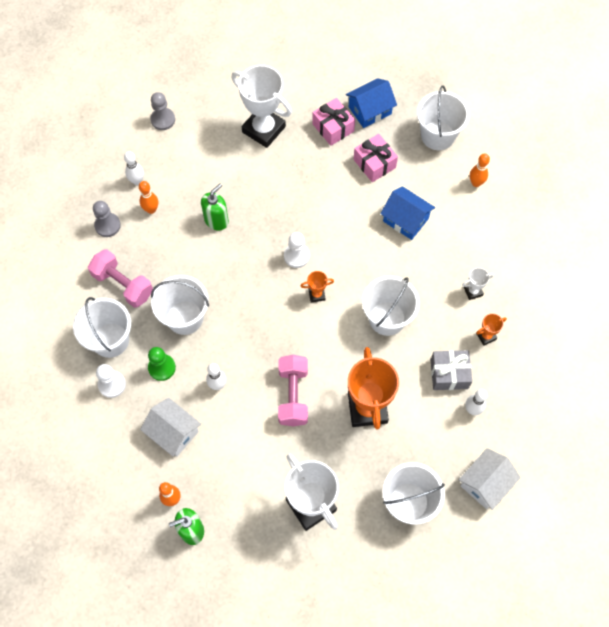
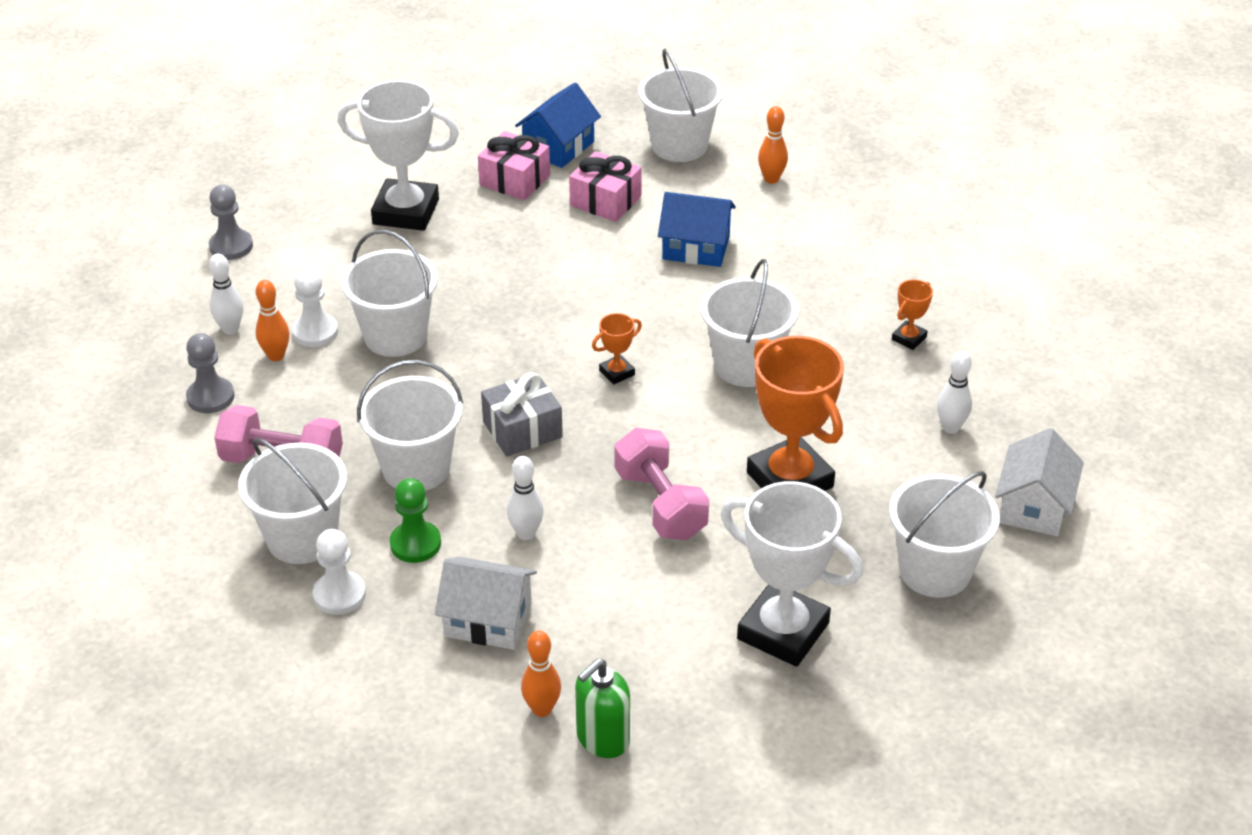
camera: 25 degrees left, 25 degrees down
(216, 220) = (395, 336): green soap dispenser -> white bucket
(296, 256) = (554, 338): white pawn -> white pawn (315, 332)
(449, 374) = (886, 398): grey gift -> grey gift (522, 429)
(473, 291) = (853, 295): white trophy -> none

